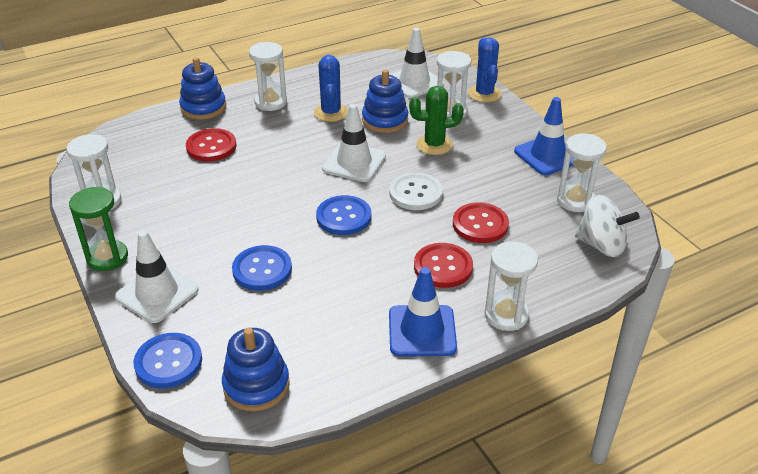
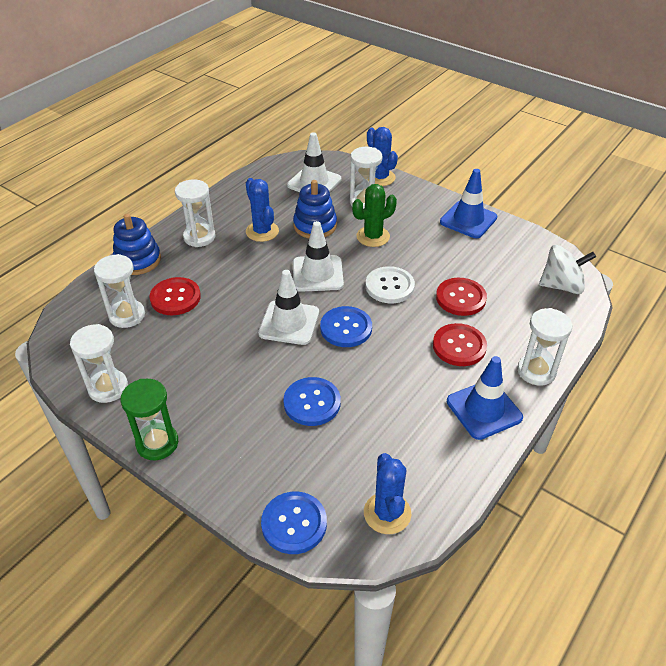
camera: 25 degrees left, 5 degrees up
(157, 293) = (233, 461): white traffic cone -> white traffic cone (289, 323)
(256, 385) = (387, 513): blue stacking toy -> blue cactus
(575, 200) = (516, 253): white hourglass -> white hourglass (127, 315)

